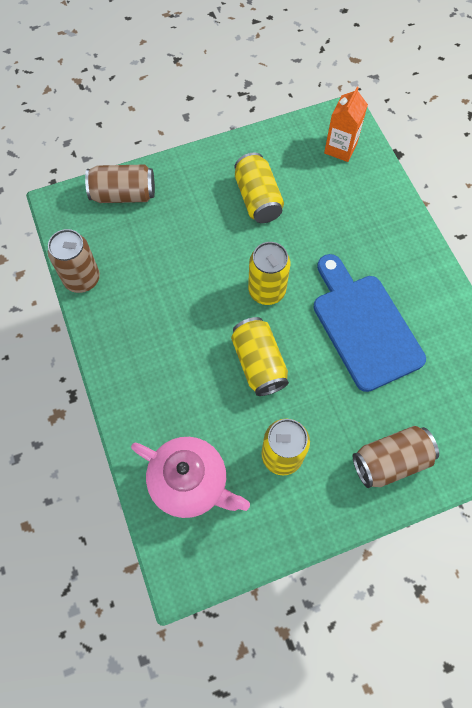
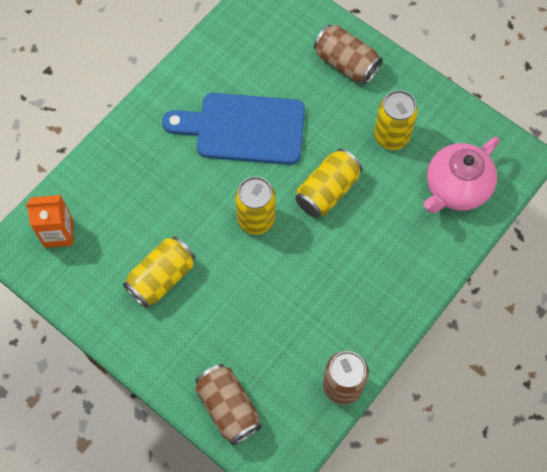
camera: 120 degrees left, 0 degrees up
(190, 482) = (455, 188): pink teapot -> pink teapot turned 135 degrees counterclockwise
(364, 326) = (244, 129): blue cutting board -> blue cutting board turned 60 degrees clockwise

